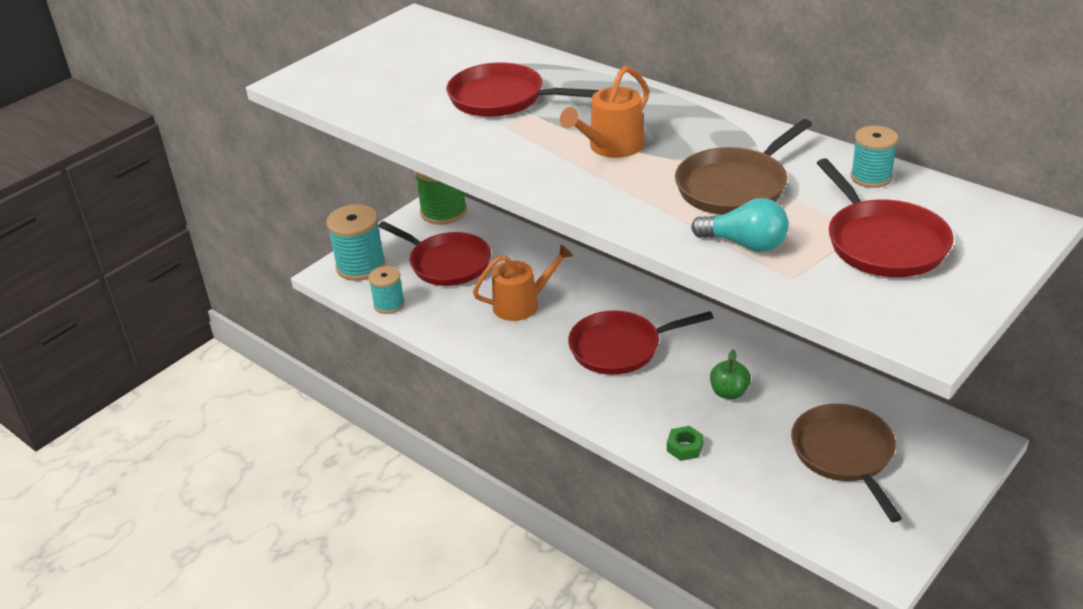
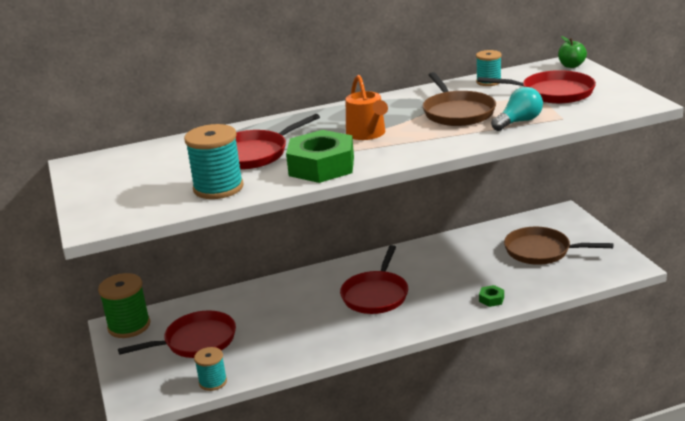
camera: 60 degrees left, 10 degrees down
(361, 266) = (144, 385): turquoise spool -> turquoise spool (218, 188)
(499, 150) = (321, 166): none -> green nut
(521, 304) = (286, 321): orange watering can -> none
(729, 393) = (457, 270): green apple -> green apple (571, 66)

